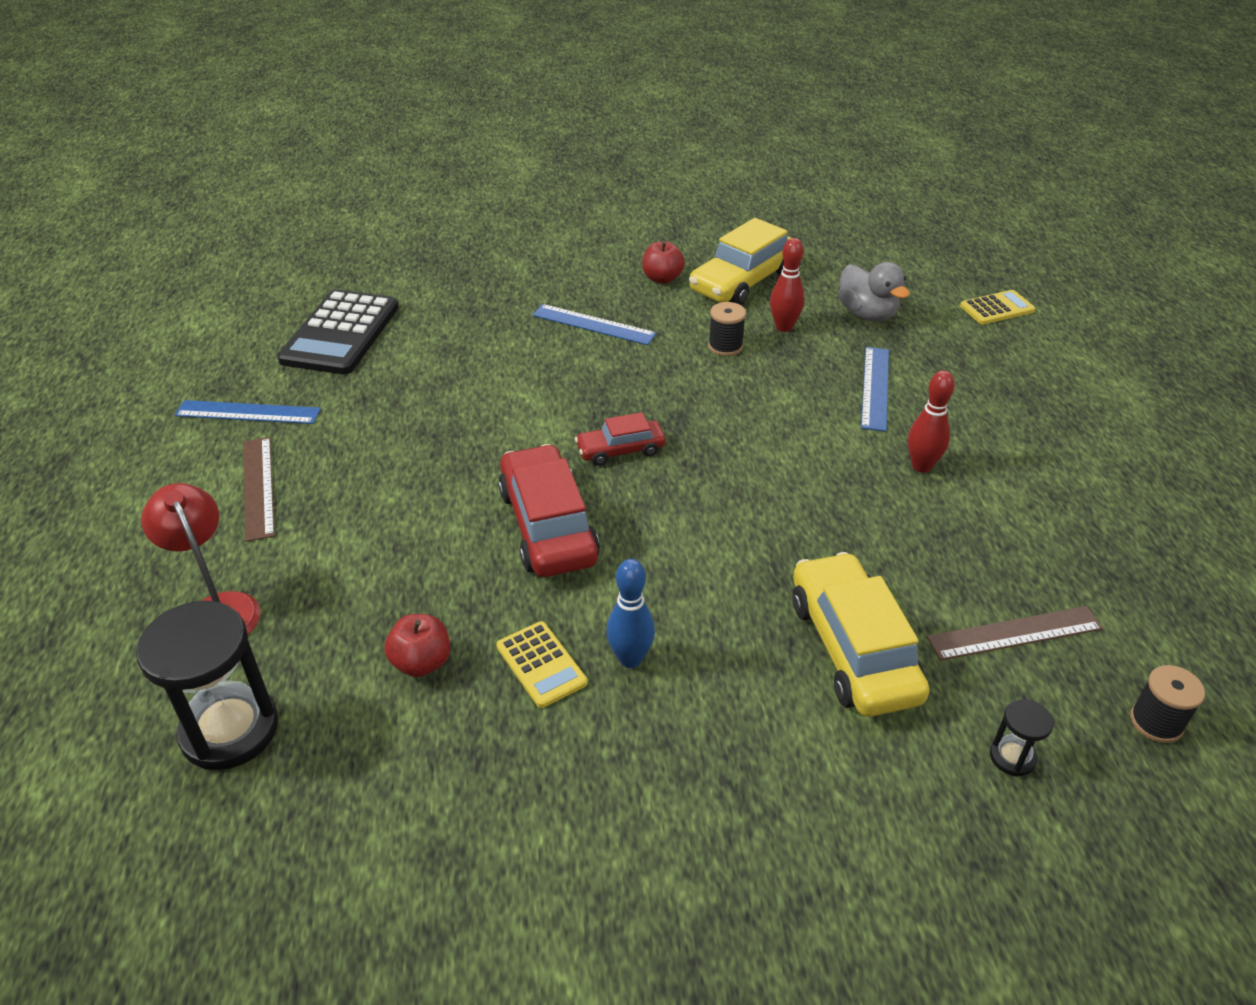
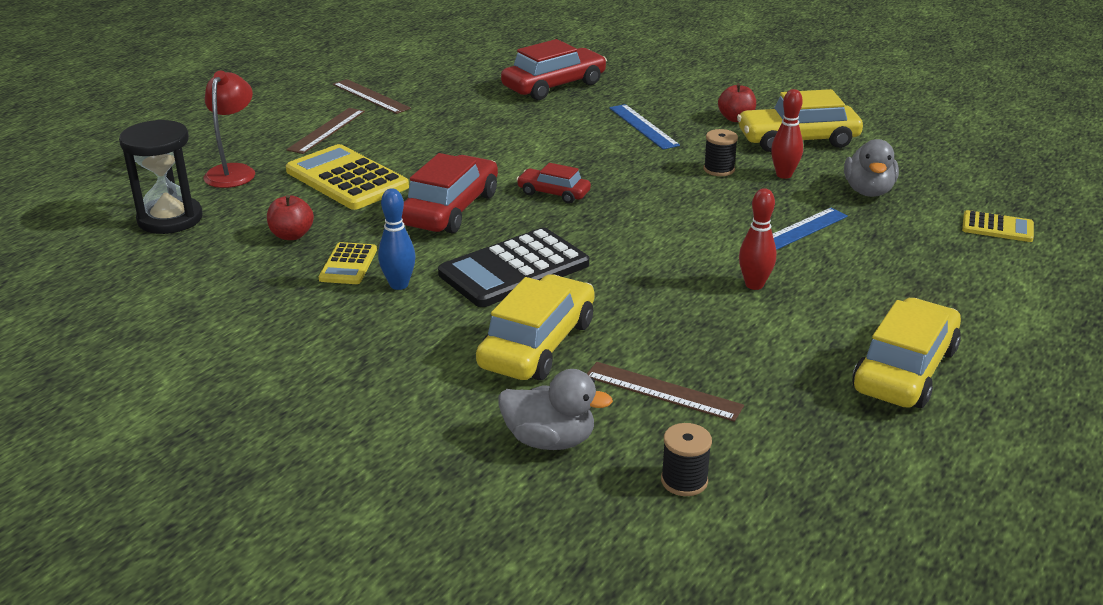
camera: 40 degrees right, 10 degrees down
(248, 412) = (370, 96): blue ruler -> brown ruler
(340, 333) = (476, 78): black calculator -> black calculator (514, 269)
(378, 545) = (347, 179): none -> yellow calculator
(439, 309) = (554, 86): none -> red car
(1012, 757) = (549, 440): black hourglass -> grey duck
(1128, 493) = (905, 370): none -> yellow car

